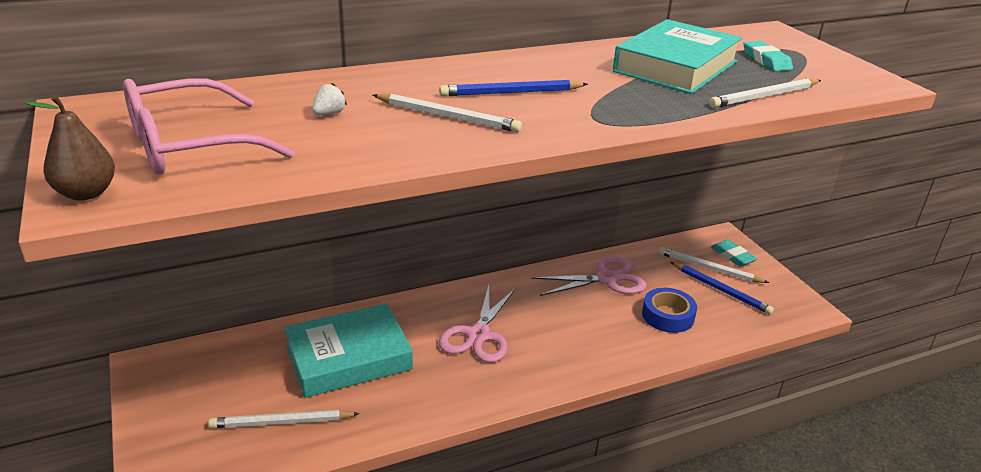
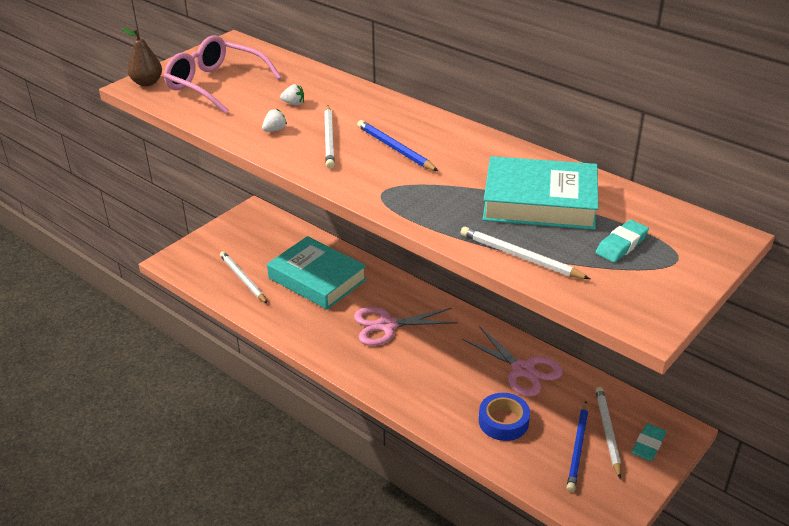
camera: 65 degrees right, 5 degrees up
(382, 139) = (274, 130): none -> white strawberry

